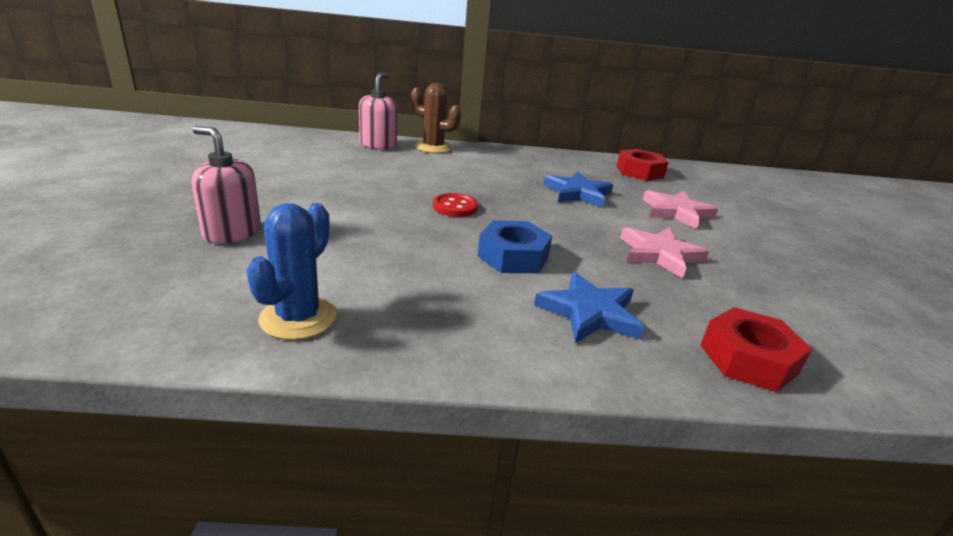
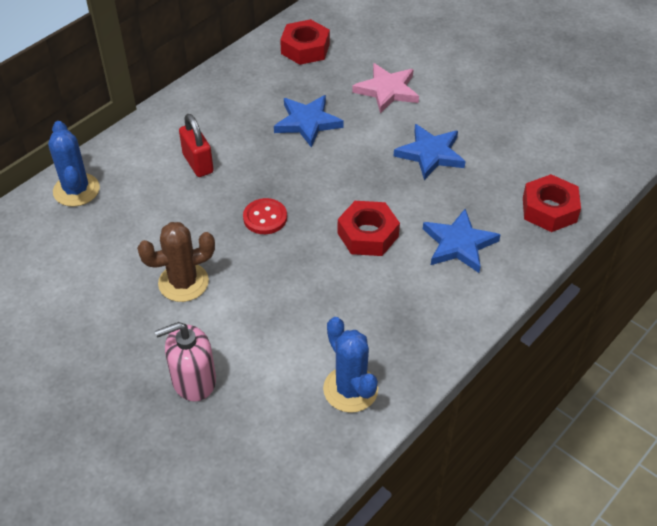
camera: 45 degrees left, 20 degrees up
(378, 144) = (76, 190): pink soap dispenser -> blue cactus
(433, 147) = (122, 152): brown cactus -> brown cactus (183, 282)
(465, 170) = (198, 163): none -> red padlock
(513, 256) = (368, 235): blue nut -> red nut
(659, 254) = (430, 154): pink star -> blue star

